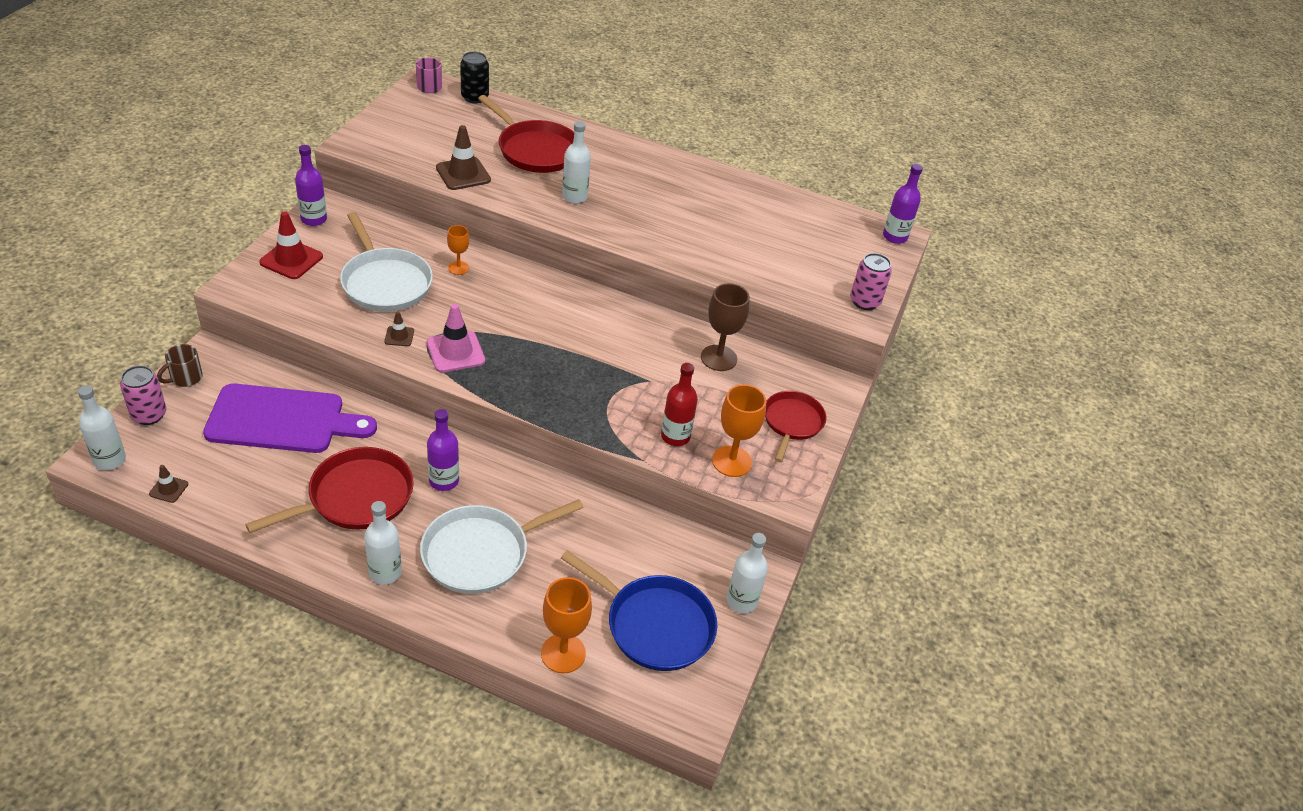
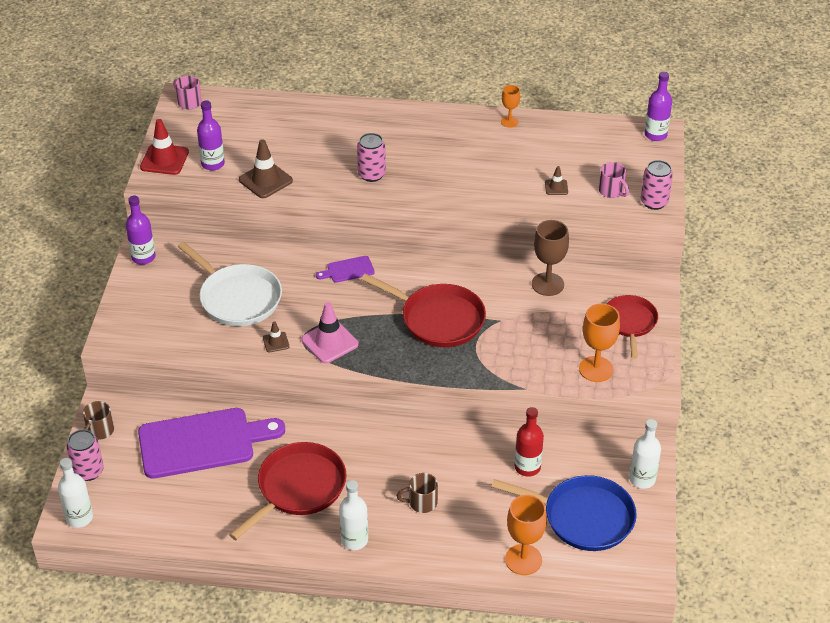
camera: 10 degrees left, 0 degrees up
(168, 489) = (142, 526): brown traffic cone -> brown traffic cone (556, 187)
(291, 259) = (146, 300): red traffic cone -> red traffic cone (164, 160)
(444, 481) = (362, 453): purple bottle -> purple bottle (213, 164)
(458, 268) = (293, 266): orange goblet -> orange goblet (509, 121)
(474, 97) = (235, 101): black can -> none
(480, 553) = (421, 502): white pan -> brown mug
(513, 286) = (348, 270): none -> purple cutting board
(535, 150) = (316, 139): red pan -> red pan (438, 319)
(574, 197) = (371, 174): white bottle -> pink can
(675, 436) = (542, 361): red bottle -> red bottle (527, 467)
(822, 279) = (611, 191): none -> pink mug

